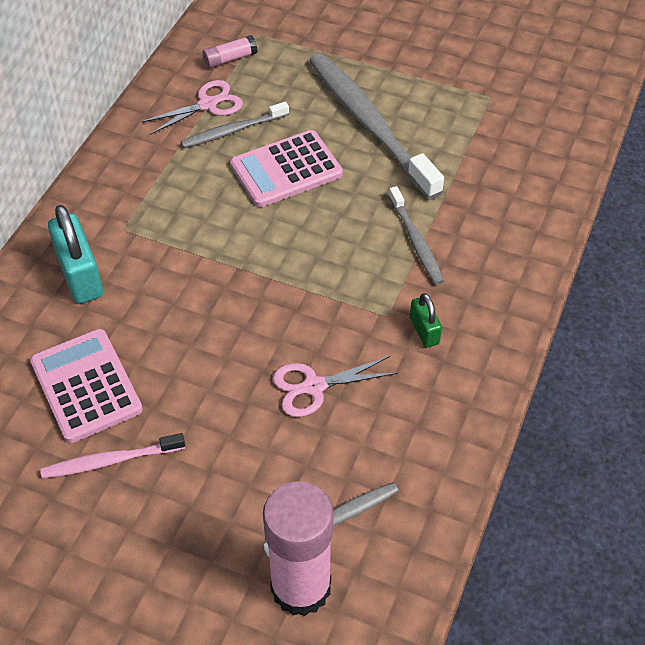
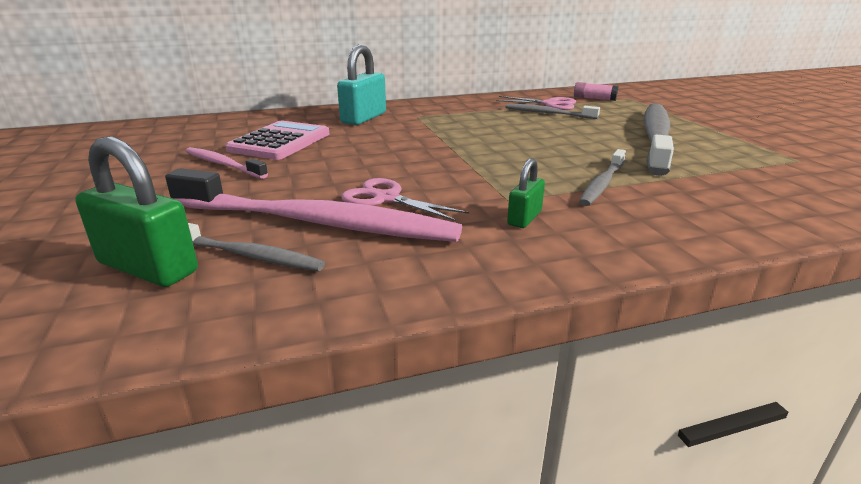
camera: 50 degrees right, 25 degrees down
(286, 170) = (555, 131): pink calculator -> none
(301, 587) = (148, 267): pink glue stick -> green padlock
(316, 454) = (316, 222): none -> pink toothbrush

